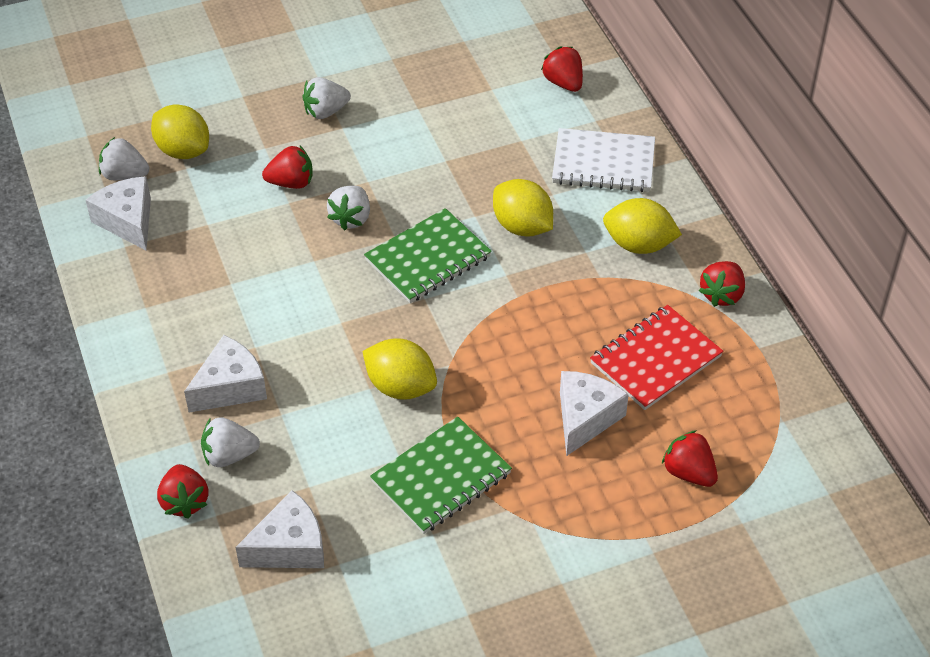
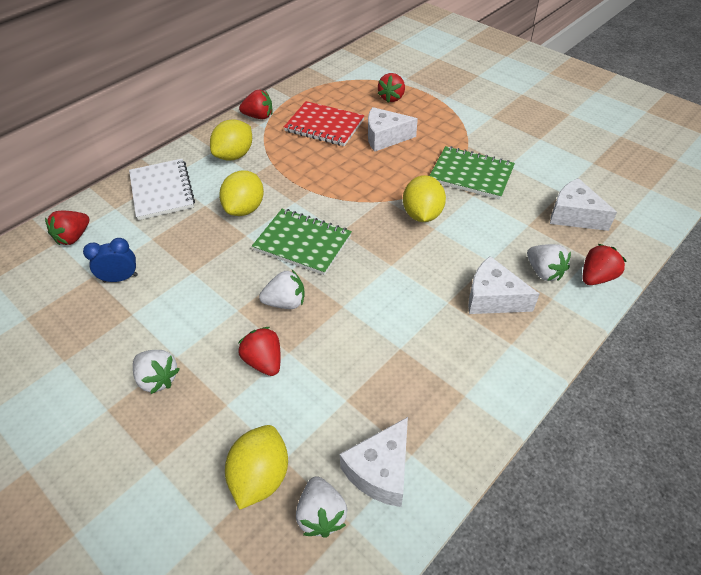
camera: 115 degrees left, 0 degrees up
(473, 108) = (120, 278): none -> blue clock
(639, 244) = (234, 155): yellow lemon -> yellow lemon turned 45 degrees clockwise

